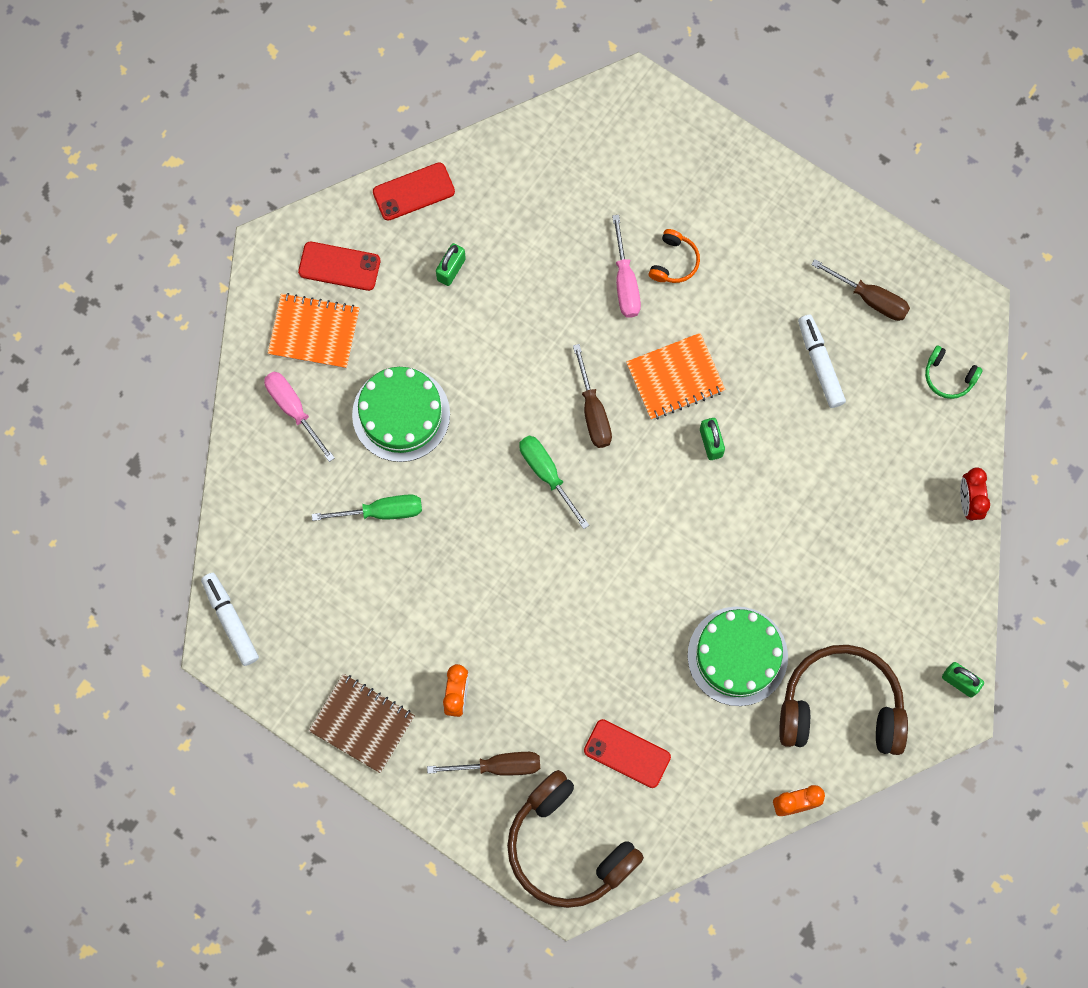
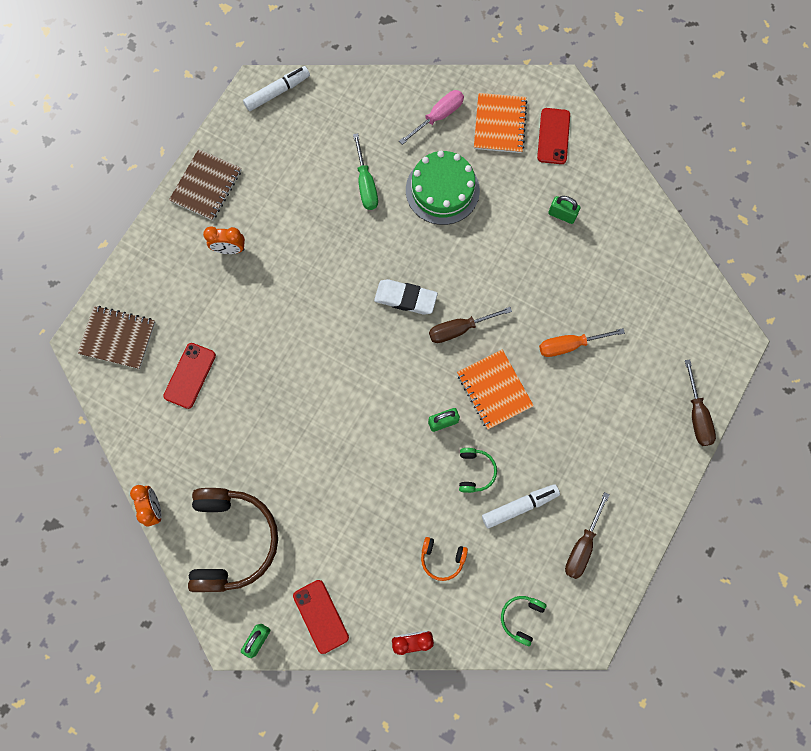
camera: 85 degrees right, 0 degrees up
(413, 191) = (621, 182): red phone -> red phone (321, 616)
(499, 766) = (178, 283): brown screwdriver -> brown screwdriver (697, 415)
(547, 474) = (405, 298): green screwdriver -> white eraser
(568, 847) = (118, 338): brown headphones -> brown notebook
(625, 282) = (569, 345): pink screwdriver -> orange screwdriver
(674, 262) = (592, 382): orange headphones -> orange headphones (442, 558)
(737, 656) = (270, 454): green cake -> none
(774, 411) = (475, 471): none -> green headphones

